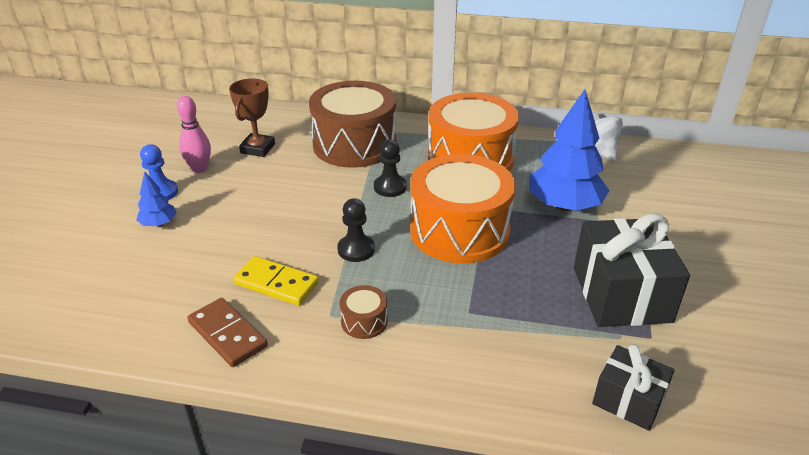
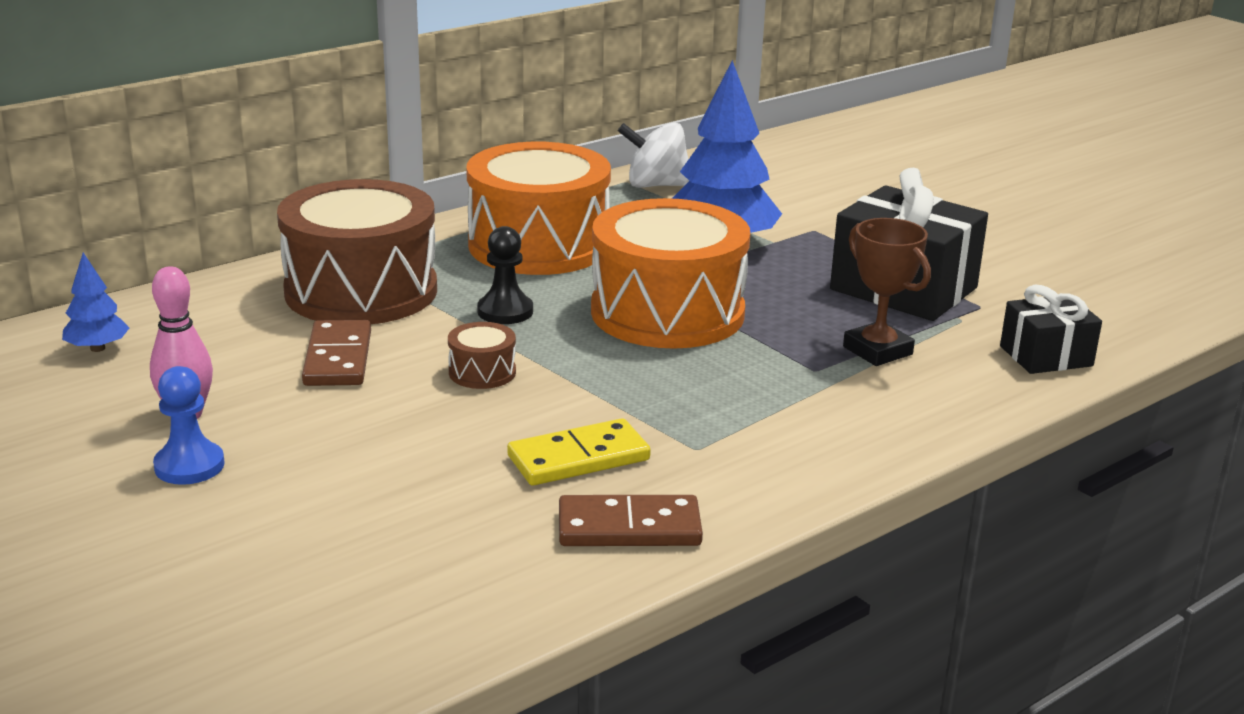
camera: 50 degrees left, 10 degrees down
(159, 224) = (276, 494): blue tree -> blue tree (97, 348)
(257, 148) = (225, 354): brown trophy -> brown trophy (877, 350)
(288, 173) = (338, 358): none -> brown domino
(356, 249) = (597, 383): black pawn -> none
(364, 321) = (740, 432): brown drum -> brown drum (482, 372)

